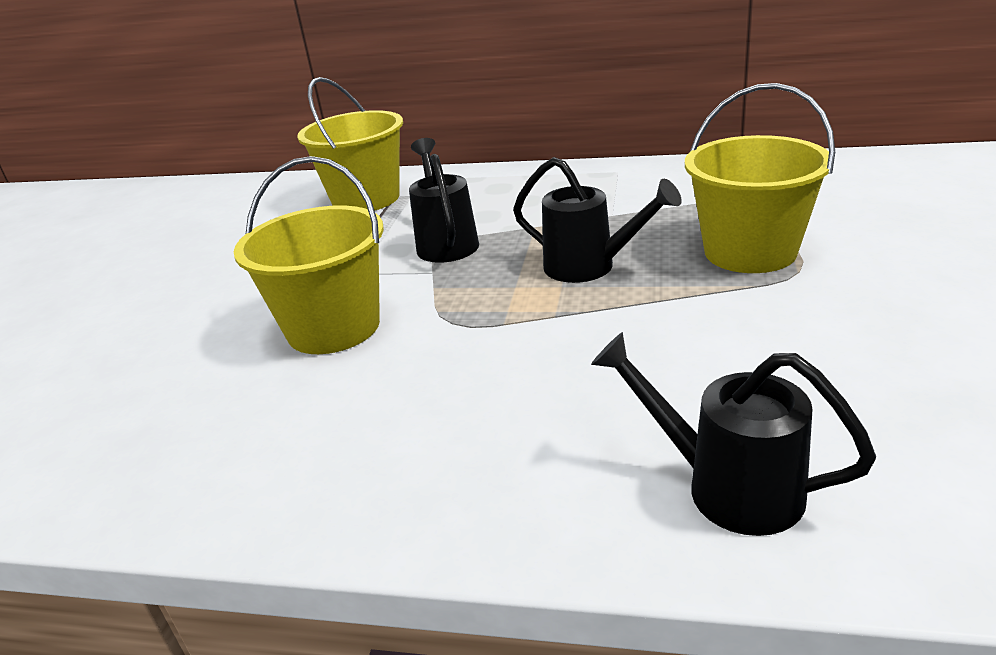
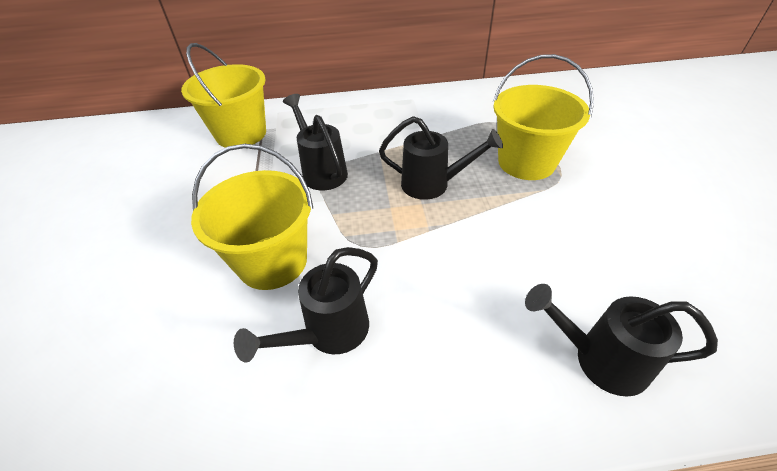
camera: 20 degrees left, 15 degrees up
(363, 405) = (329, 332): none -> black watering can

